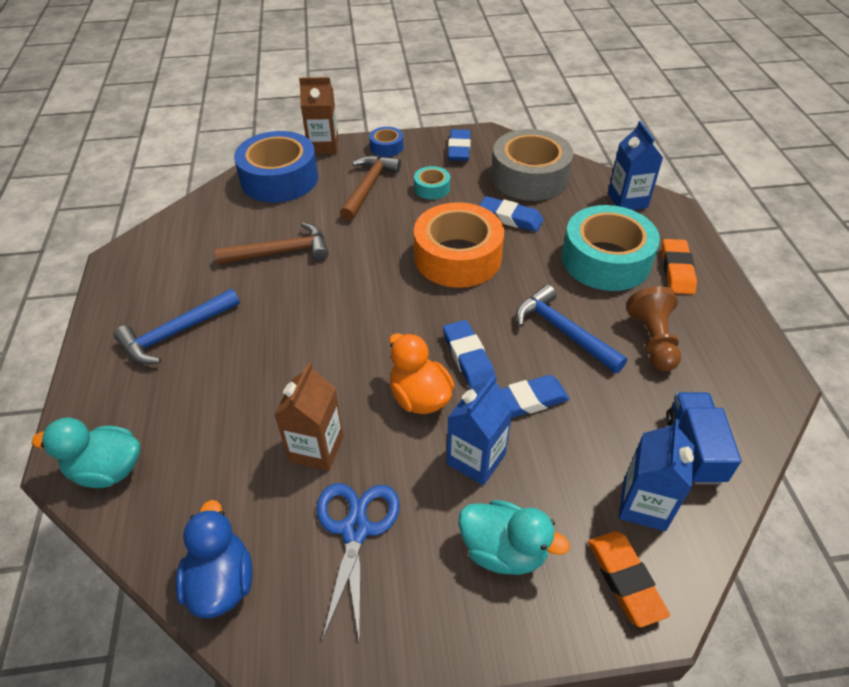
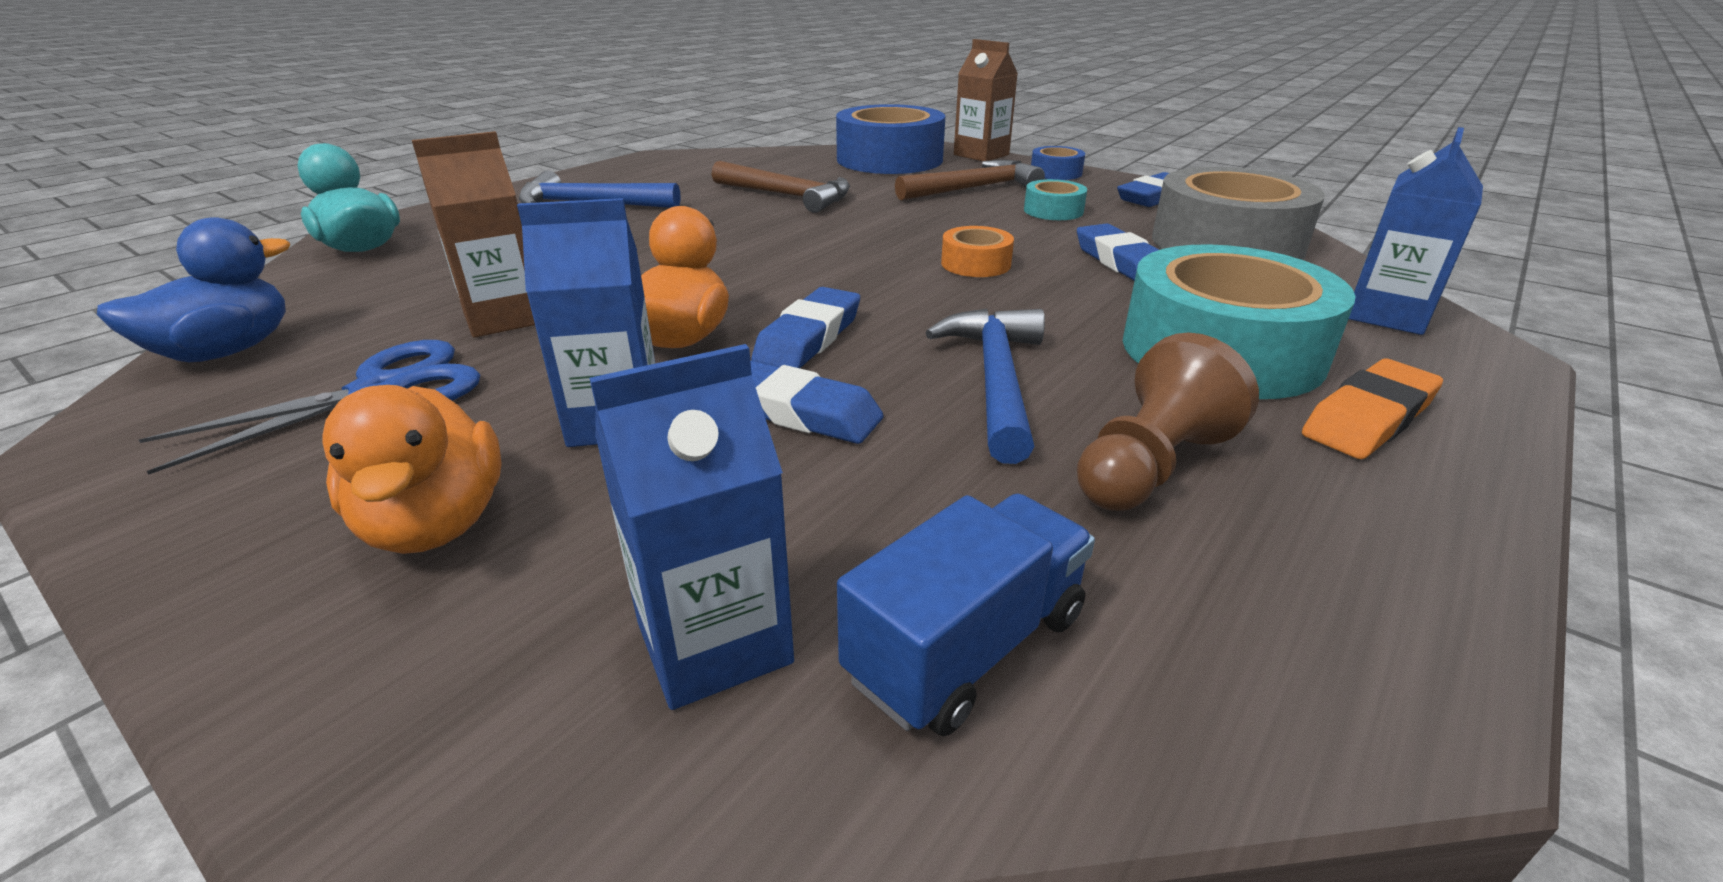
camera: 45 degrees right, 15 degrees down
(457, 257) = (975, 264): orange tape -> orange tape, size x0.46
(503, 550) = (436, 523): turquoise duck -> orange duck
(625, 580) = (472, 708): orange eraser -> none

